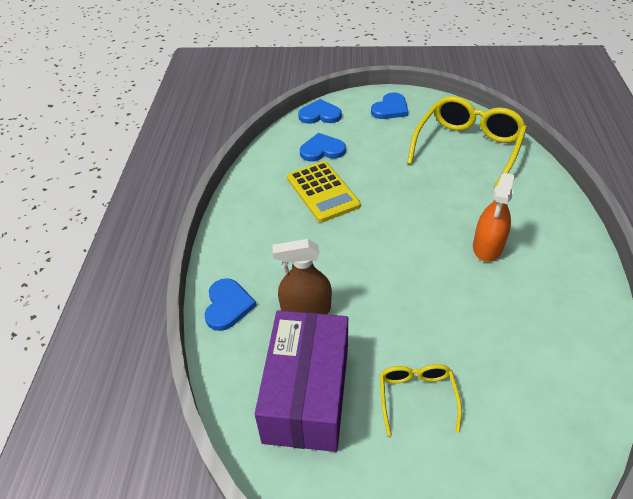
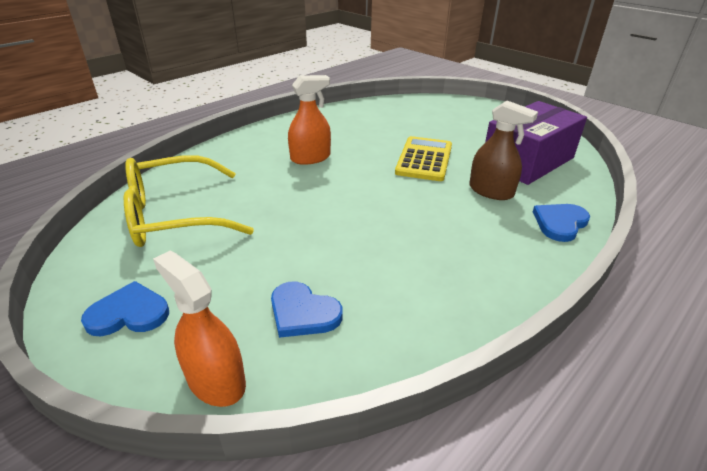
camera: 140 degrees left, 10 degrees down
(320, 114) = (216, 380): blue heart -> orange spray bottle
(322, 192) = (372, 261): yellow calculator -> yellow calculator (424, 159)
(417, 397) = (460, 135): yellow glasses -> none

